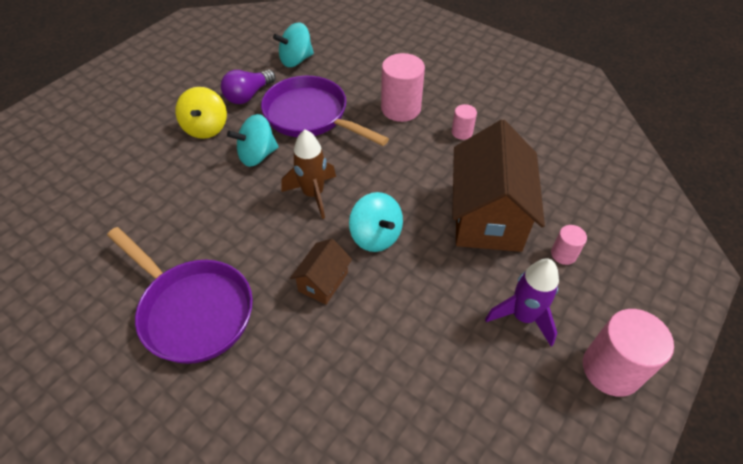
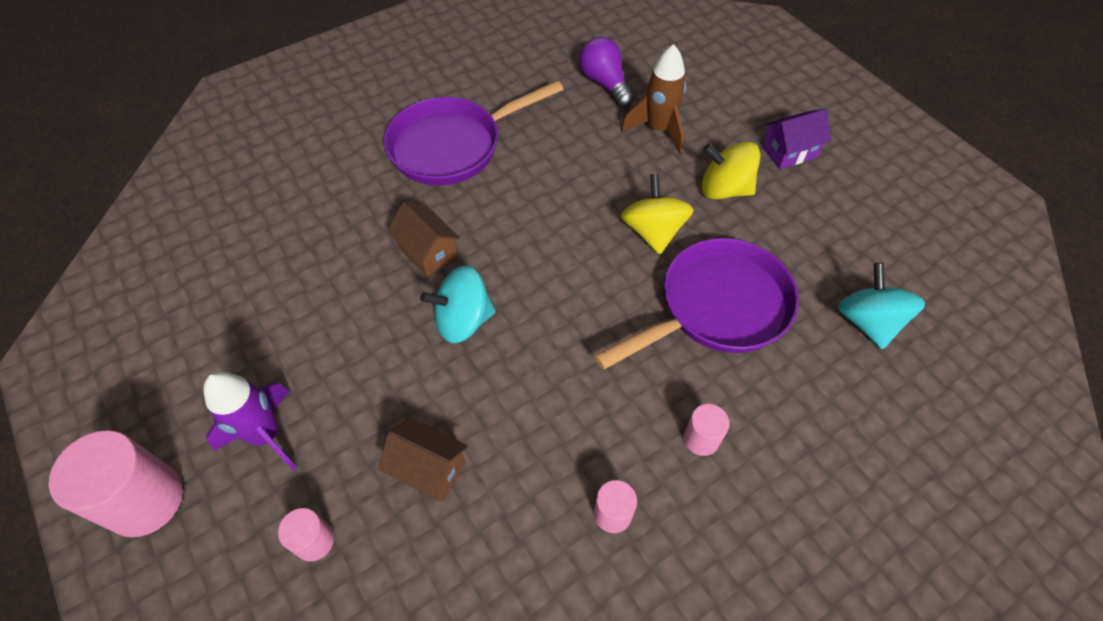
camera: 110 degrees right, 5 degrees up
(160, 103) = (789, 151): none -> purple house
(248, 95) = (784, 244): purple light bulb -> purple light bulb (605, 83)
(257, 155) = (653, 231): turquoise spinning top -> yellow spinning top
(313, 194) = (560, 274): brown rocket -> brown rocket (658, 130)
(401, 109) = (701, 439): pink cylinder -> pink cylinder, size x0.51
(488, 216) = (428, 469): brown house -> brown house, size x0.47

